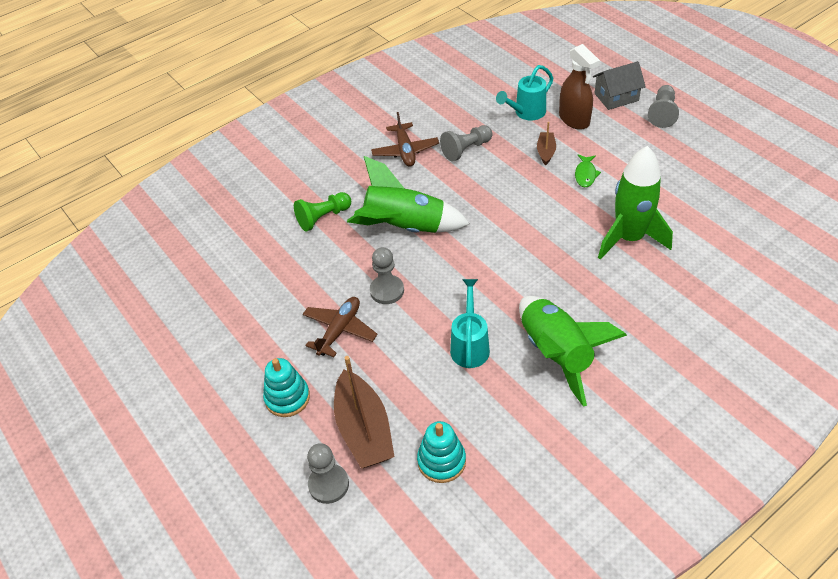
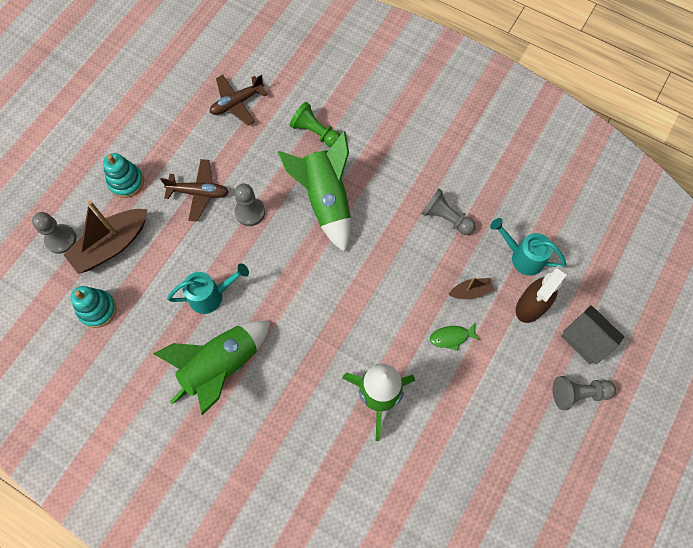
camera: 65 degrees right, 20 degrees up
(405, 151) = (423, 166): brown plane -> brown plane (237, 103)

